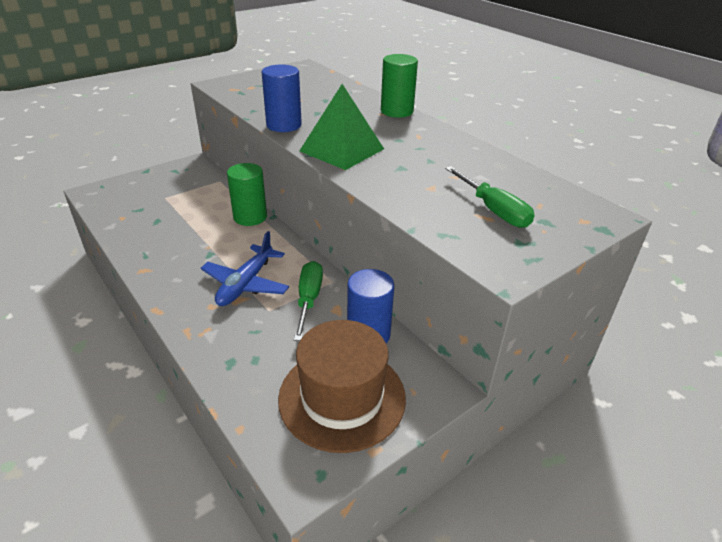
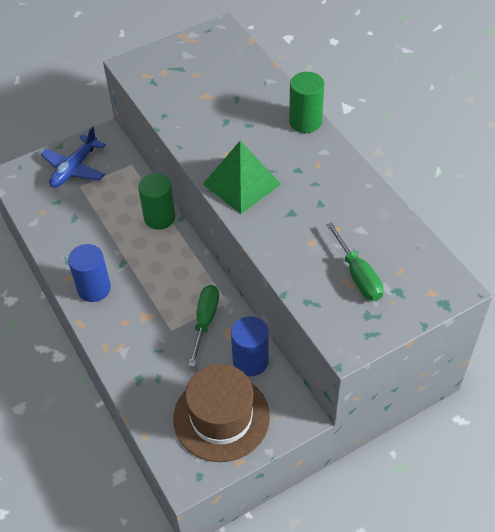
camera: 10 degrees right, 15 degrees up
(246, 284) = (153, 300): blue plane -> blue plane (74, 168)
(284, 125) = (192, 142): blue cylinder -> blue cylinder (94, 288)

